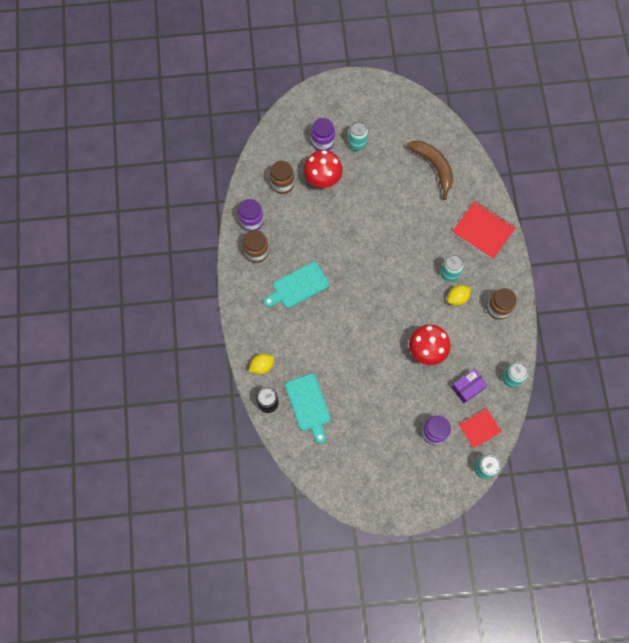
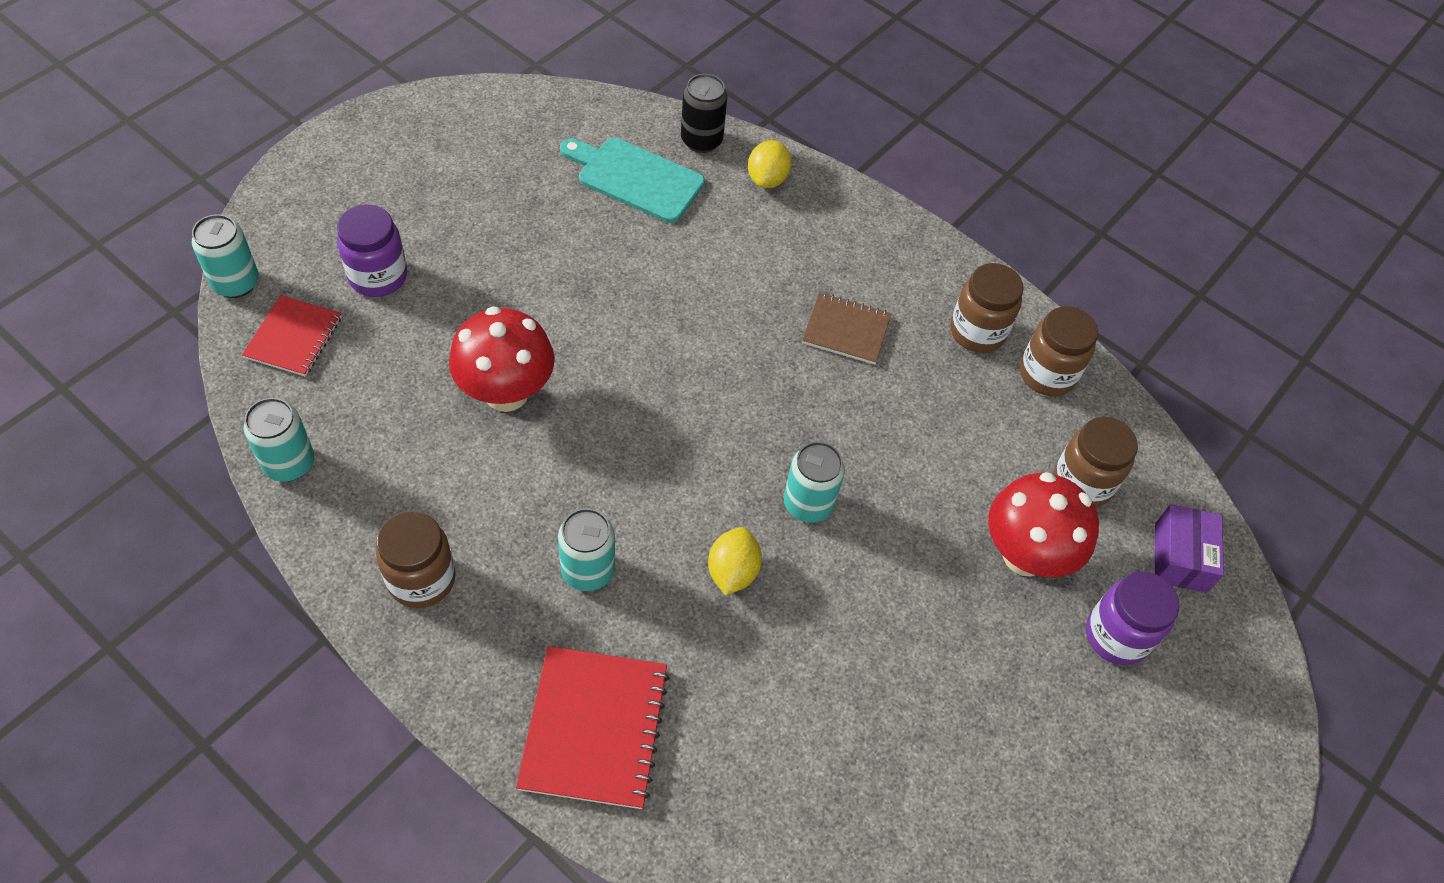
camera: 130 degrees right, 15 degrees down
(252, 221) = (1047, 374): purple jar -> brown jar
(298, 286) = (846, 330): turquoise cutting board -> brown notebook
(357, 143) = (1052, 696): turquoise can -> turquoise can (808, 504)
(434, 167) = (842, 791): brown banana -> none
(457, 298) = (528, 534): yellow lemon -> yellow lemon (732, 572)
(467, 388) = (370, 387): purple box -> purple box (1180, 557)
(483, 231) = (594, 728): red notebook -> red notebook turned 75 degrees counterclockwise

